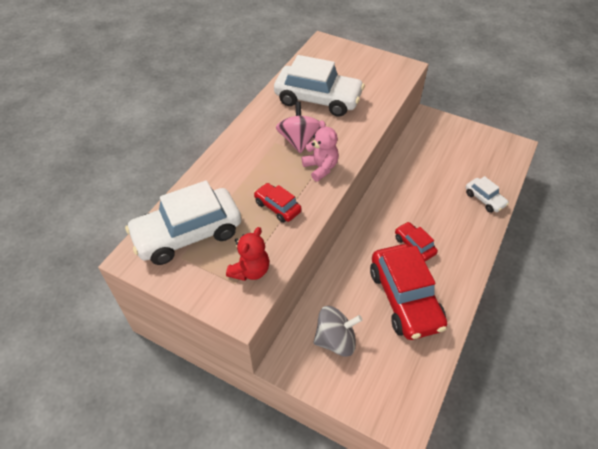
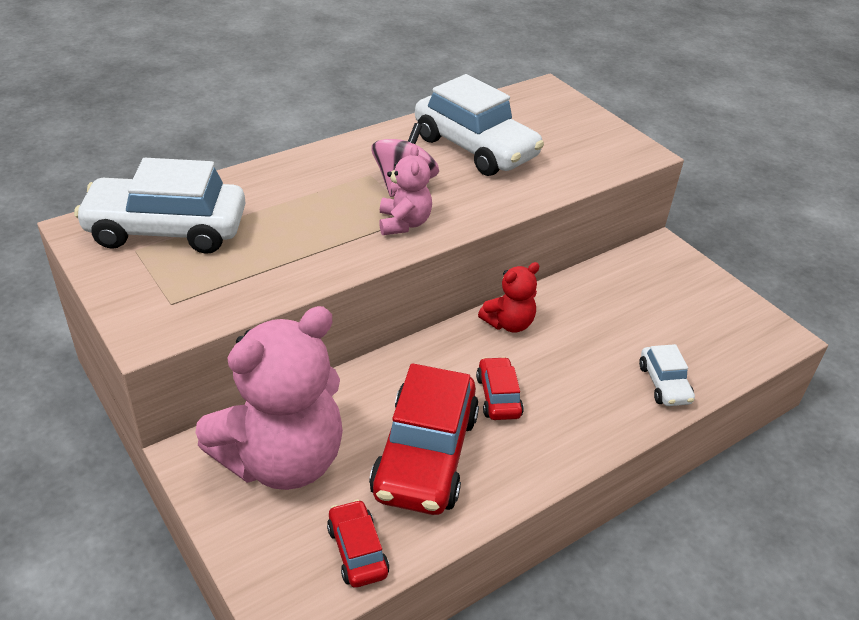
camera: 25 degrees right, 10 degrees down
(250, 270) = (202, 297): red teddy bear -> red teddy bear (509, 323)
(277, 207) = (304, 244): red car -> red car (357, 551)
(335, 340) = (282, 459): grey spinning top -> pink teddy bear

